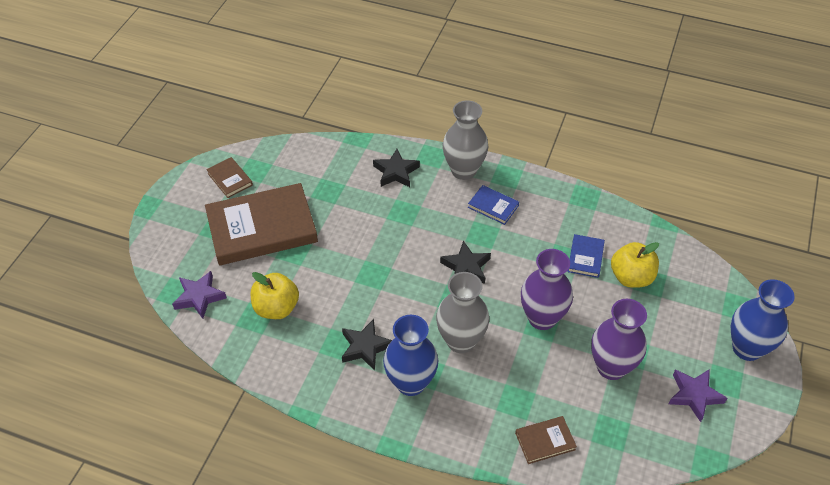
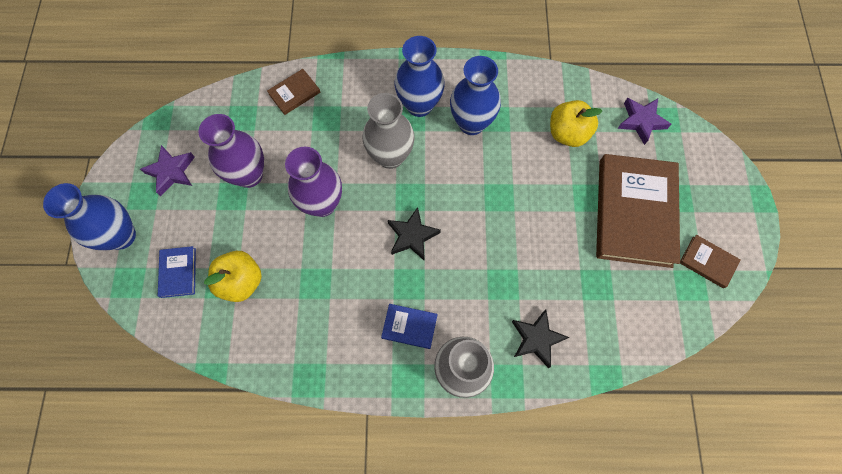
camera: 160 degrees right, 20 degrees up
(262, 228) = (634, 212): brown book -> brown book turned 45 degrees counterclockwise
(365, 347) = (471, 123): black star -> blue vase
(585, 257) = (293, 290): blue book -> blue book (178, 272)

